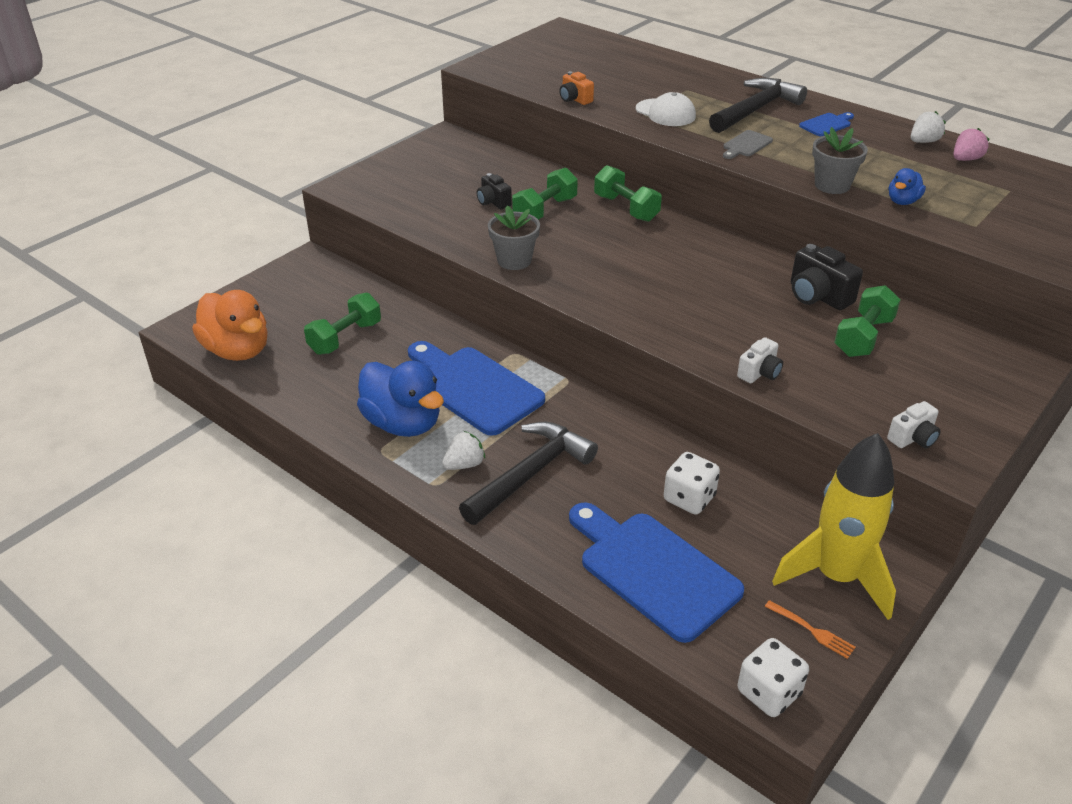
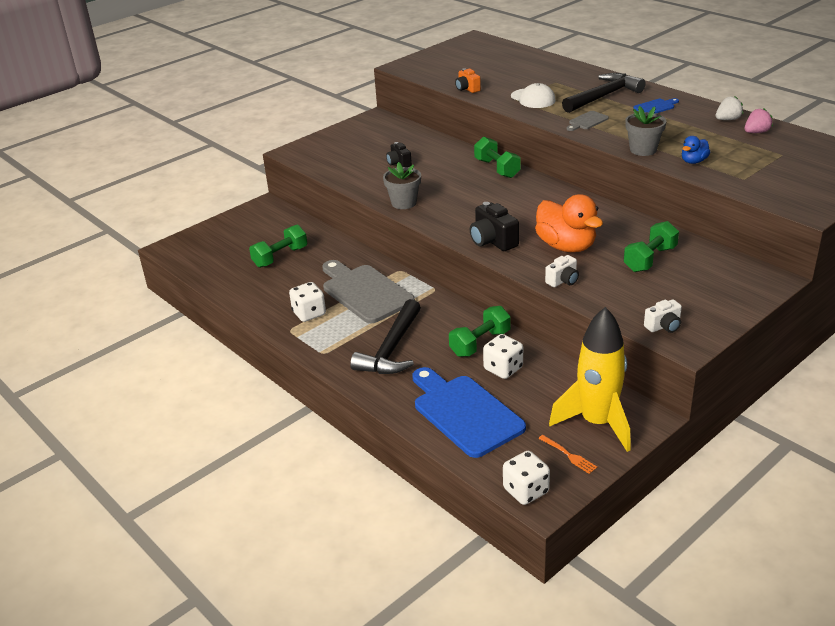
camera: 10 degrees right, 5 degrees down
(237, 350) = (203, 263): orange duck -> orange duck (566, 246)
(403, 423) = (309, 313): blue duck -> white dice
(464, 464) = (347, 341): white strawberry -> none
(473, 388) = (364, 292): blue cutting board -> grey cutting board
(530, 474) = (392, 349): black hammer -> black hammer turned 150 degrees clockwise
(545, 210) = (435, 169): green dumbbell -> green dumbbell (480, 343)
(818, 296) = (624, 231): black camera -> black camera (493, 241)

